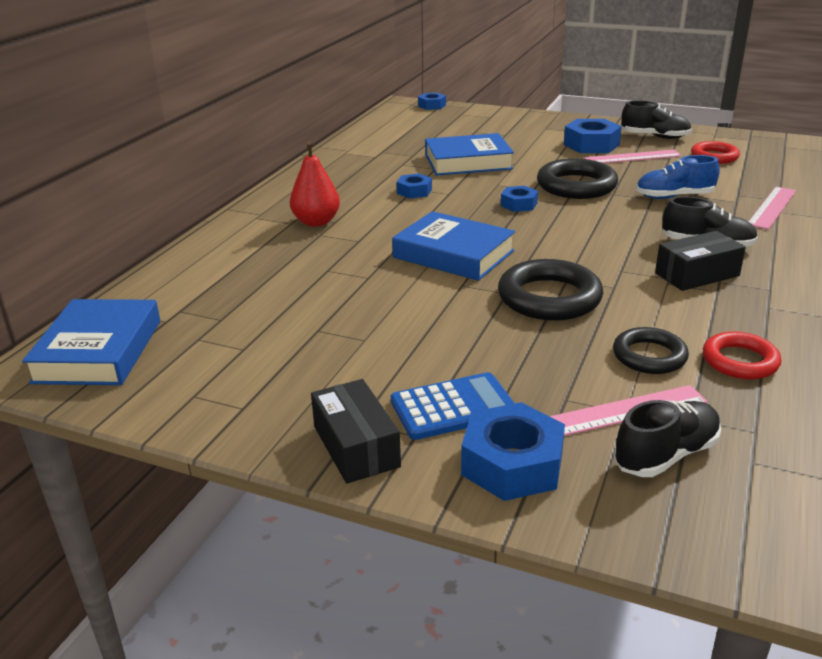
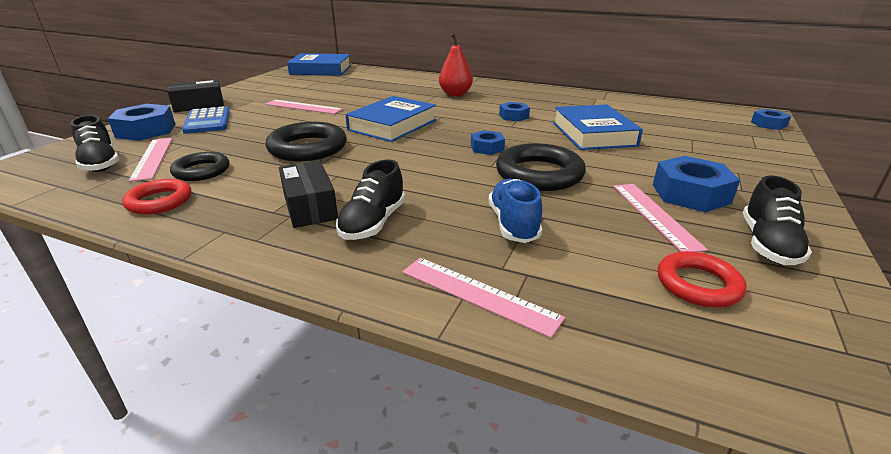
camera: 90 degrees right, 0 degrees up
(370, 329) = (303, 107): none -> pink ruler

